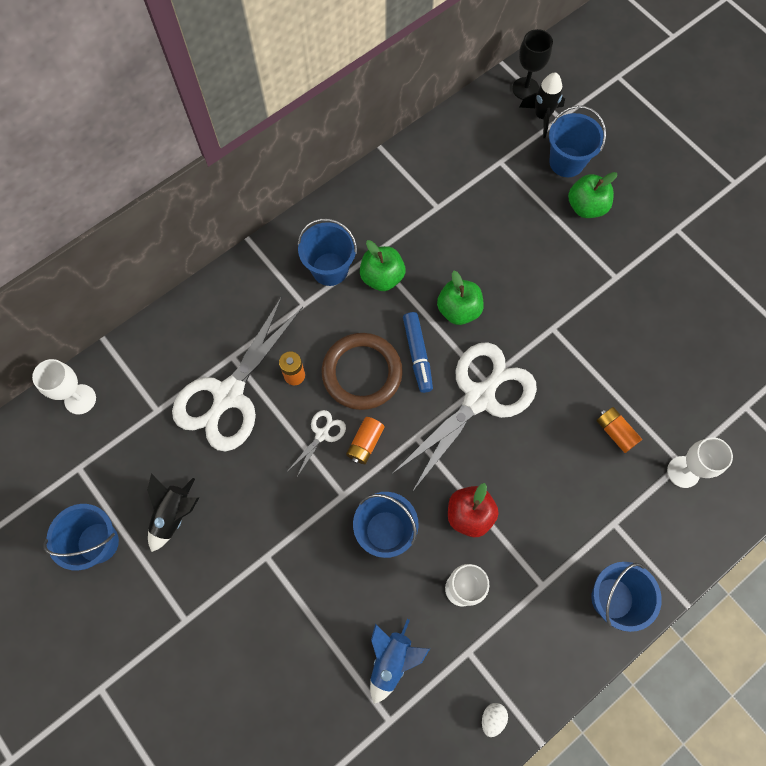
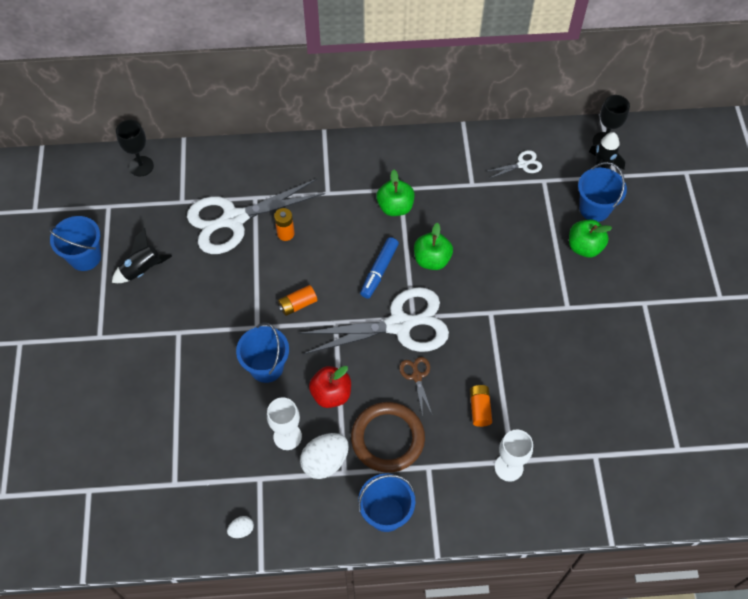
camera: 35 degrees right, 10 degrees down
(80, 399) = (141, 166): white goblet -> black goblet
(322, 434) = (274, 281): white scissors -> white scissors (522, 165)
(330, 269) = (363, 181): blue bucket -> none
(362, 373) = (331, 259): brown ring -> brown ring (387, 438)
(391, 660) = (205, 448): blue rocket -> none
(517, 588) = (325, 462): none -> white egg
(535, 439) = (417, 376): none -> brown scissors

